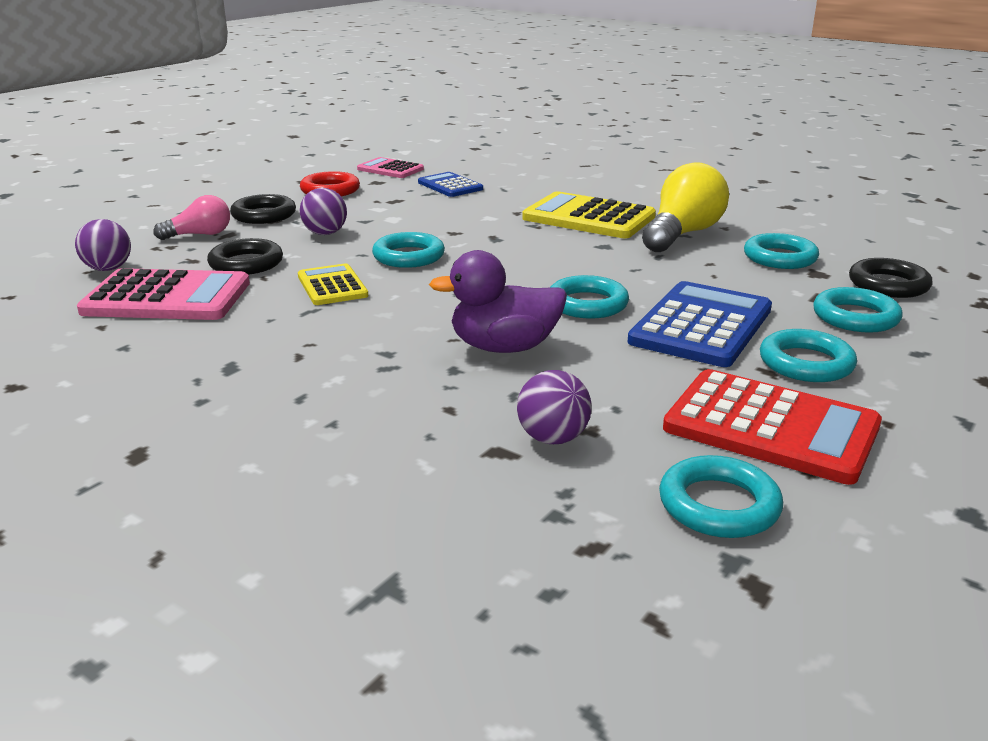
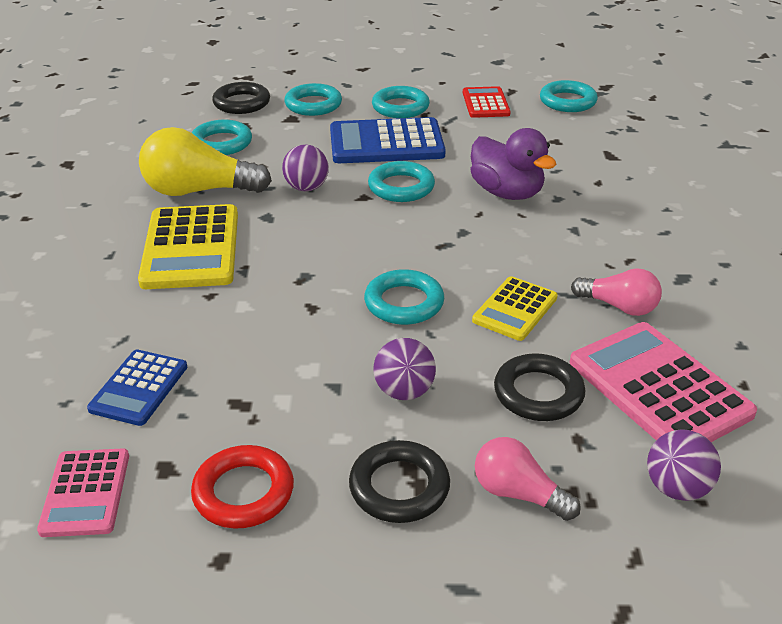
camera: 125 degrees left, 10 degrees up
(258, 322) = (618, 306): none -> pink light bulb
(552, 438) = (578, 147): purple ball -> purple ball (306, 188)
(771, 427) = (485, 103): red calculator -> red calculator, size x0.58

